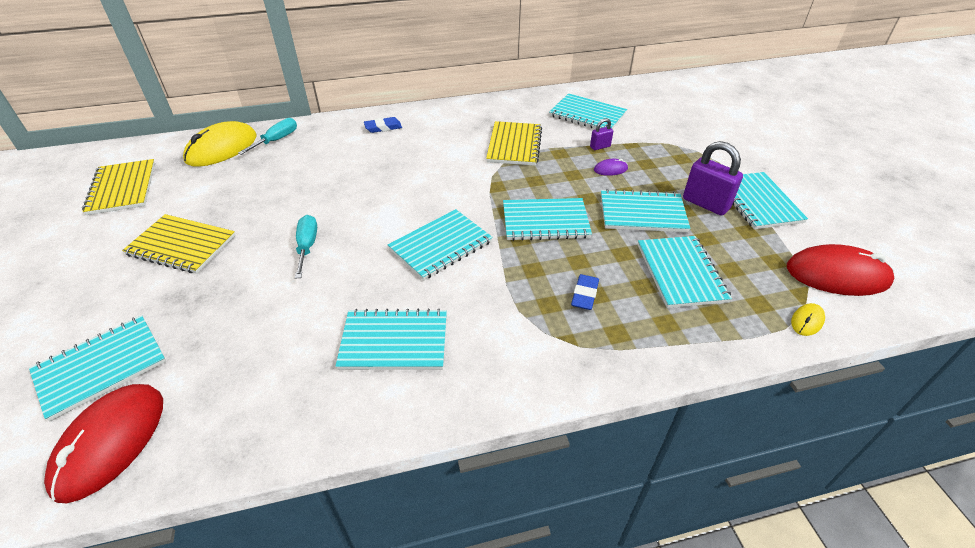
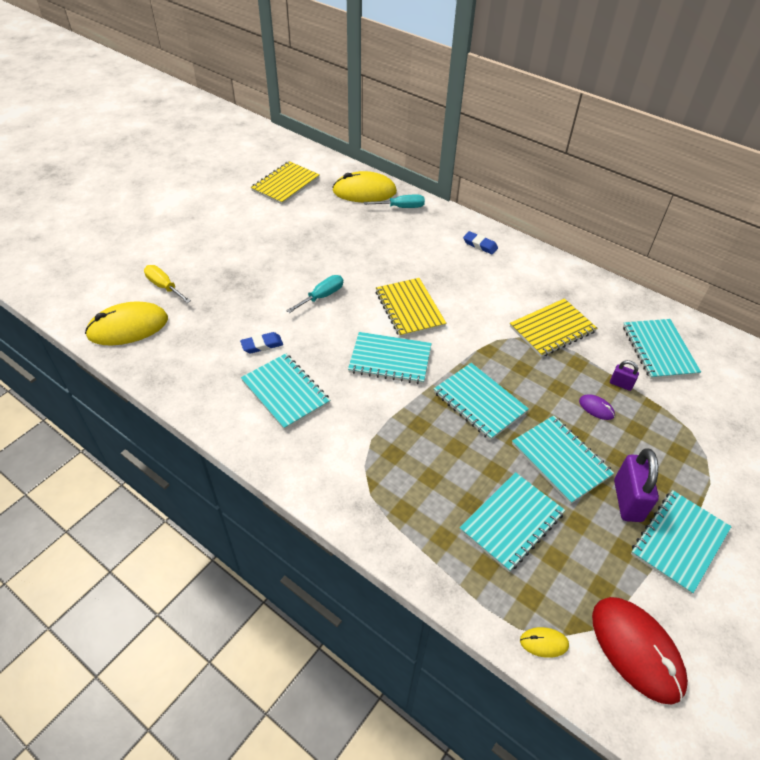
camera: 50 degrees right, 5 degrees up
(101, 367) = (164, 286): turquoise notebook -> yellow screwdriver
(110, 442) = (128, 327): red mouse -> yellow mouse
(181, 245) = (268, 245): yellow notebook -> yellow notebook (409, 309)
(584, 295) = (423, 470): blue eraser -> blue eraser (262, 345)

